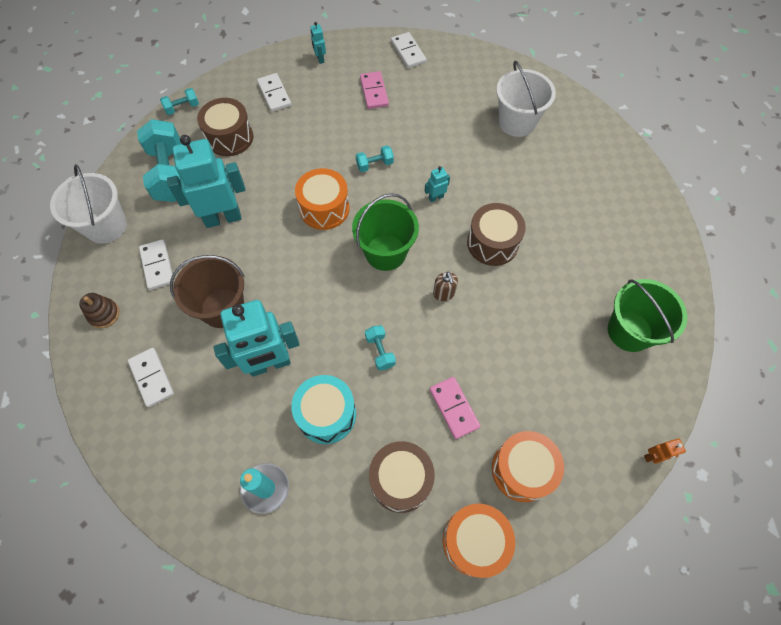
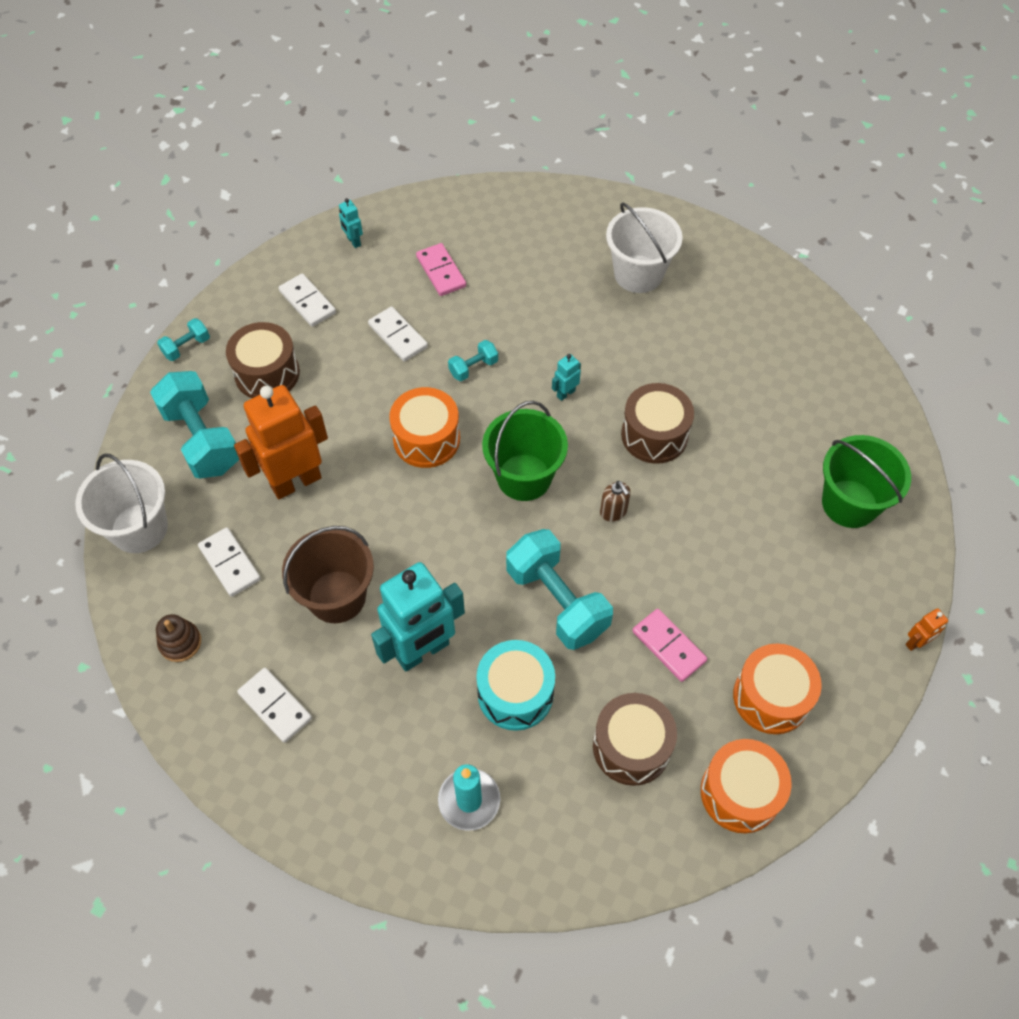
camera: 15 degrees left, 5 degrees down
(223, 218) = (295, 481): turquoise robot -> orange robot
(380, 351) = (557, 601): turquoise dumbbell -> turquoise dumbbell, size x2.13
(408, 52) = (468, 209): white domino -> white domino (398, 336)

